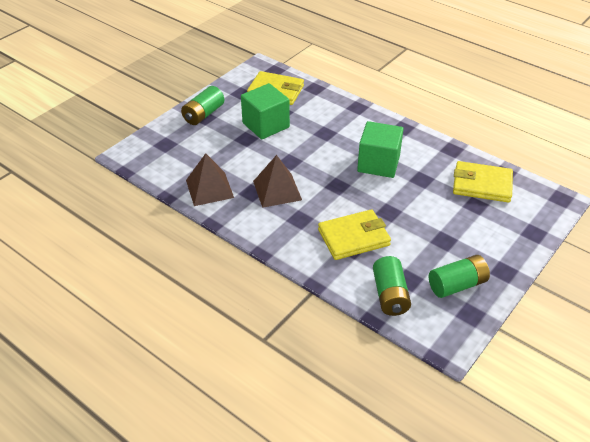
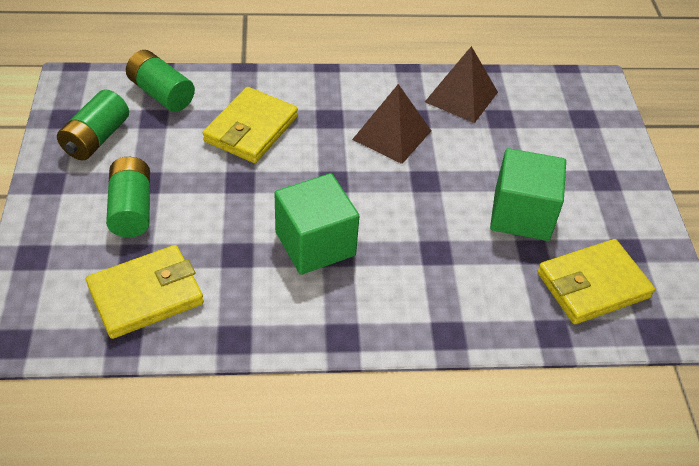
camera: 135 degrees right, 5 degrees up
(203, 114) = (612, 182): green battery -> green battery (131, 209)

